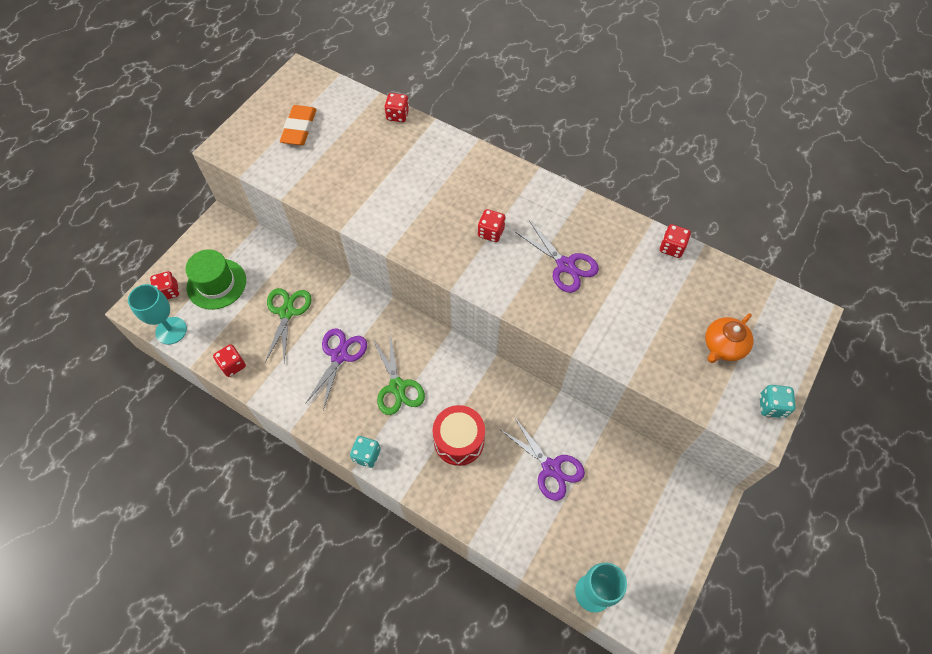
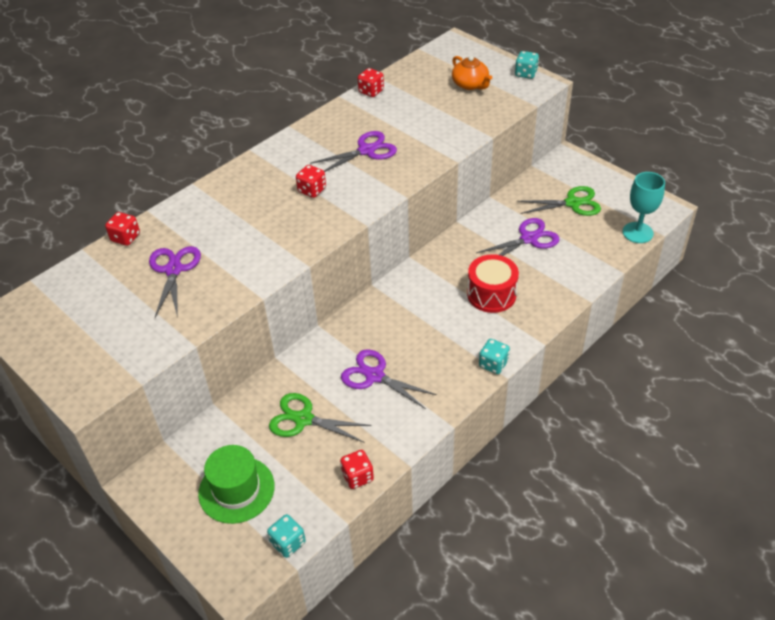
camera: 75 degrees left, 15 degrees down
(169, 291) = (227, 545): red dice -> none
(171, 330) = (288, 543): turquoise goblet -> turquoise dice
(299, 128) = (95, 322): orange eraser -> none
(365, 159) = (173, 270): none -> purple scissors
(397, 387) = (424, 332): green scissors -> green scissors (573, 203)

